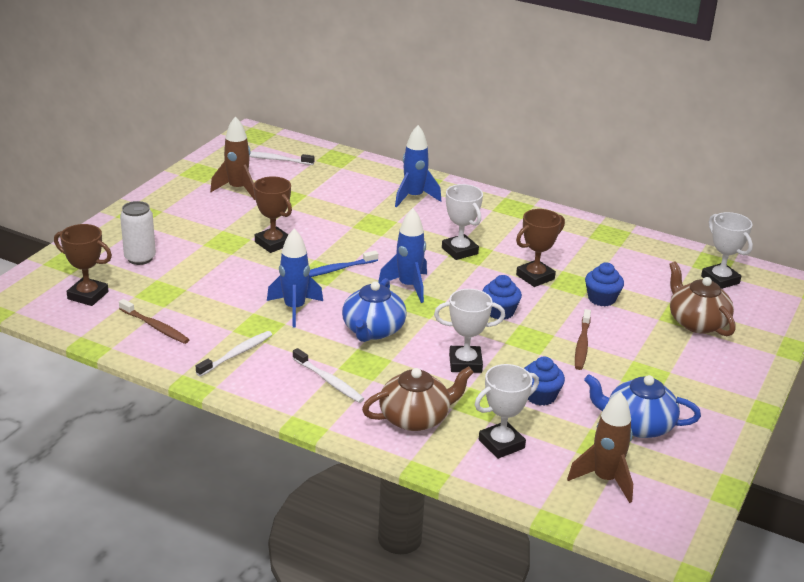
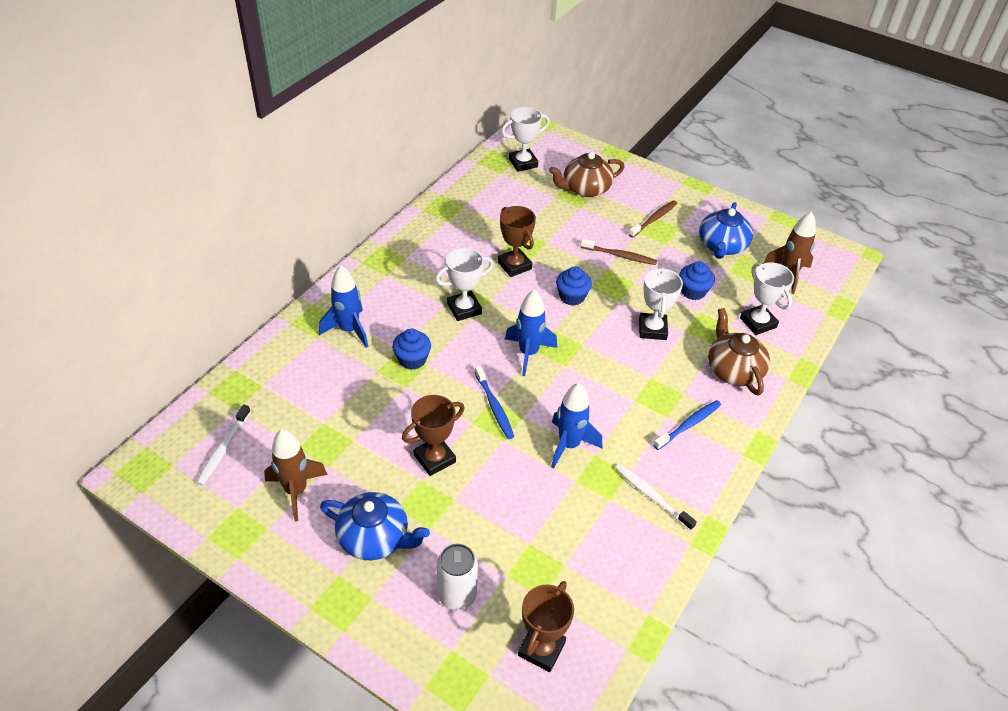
camera: 85 degrees left, 15 degrees up
(155, 326) = (605, 572): brown toothbrush -> brown toothbrush (654, 219)
(328, 381) = (688, 425): white toothbrush -> blue toothbrush
(373, 330) = (605, 386): blue teapot -> blue teapot (375, 538)
(601, 299) = (551, 232): blue cupcake -> blue cupcake (412, 359)

